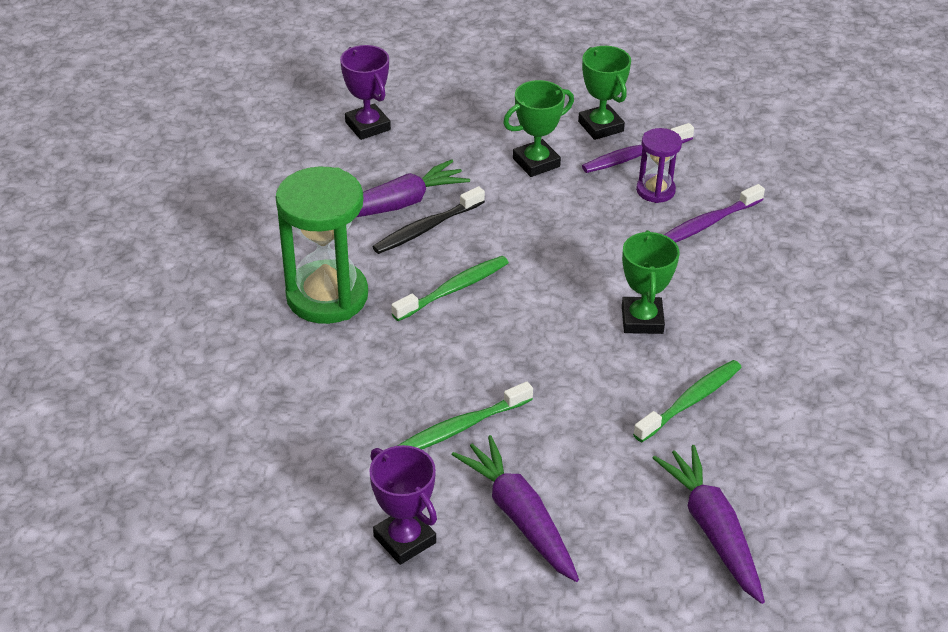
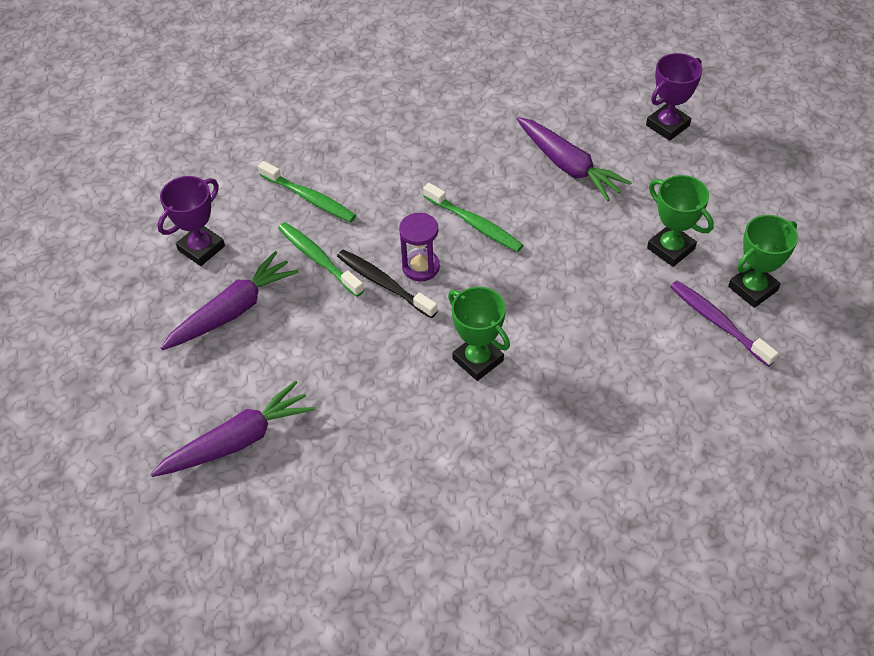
camera: 80 degrees right, 10 degrees up
(327, 296) = (441, 150): green hourglass -> none
(426, 228) = (546, 191): black toothbrush -> black toothbrush (384, 284)
(642, 320) = (478, 360): green trophy -> green trophy turned 60 degrees clockwise
(655, 190) = (670, 346): purple hourglass -> purple hourglass (421, 267)
(690, 401) = (383, 408): green toothbrush -> green toothbrush (309, 198)
(707, 223) = (636, 396): purple toothbrush -> none

